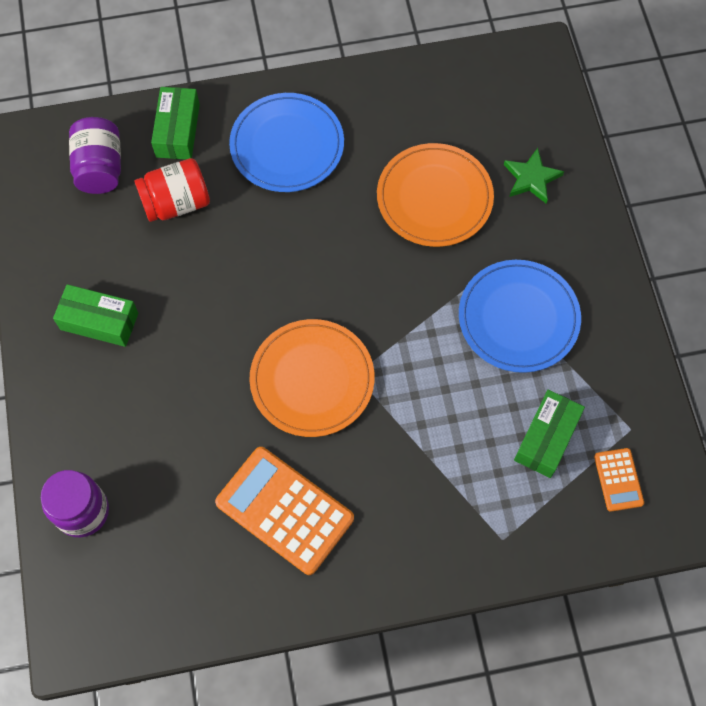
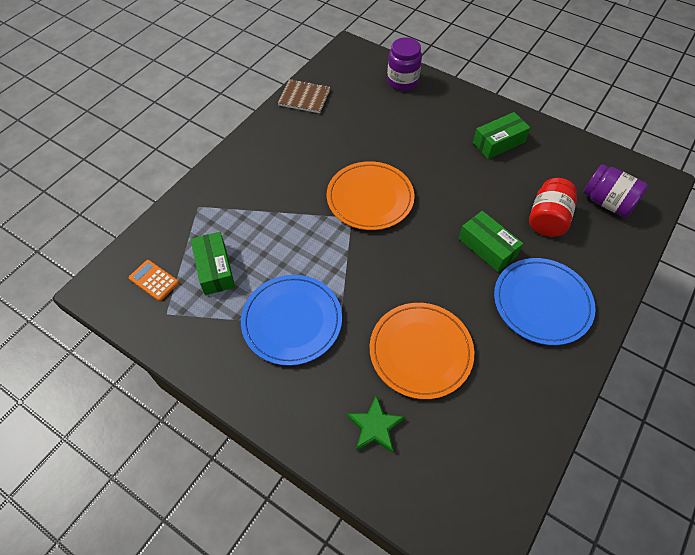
camera: 135 degrees right, 10 degrees down
(178, 130) = (606, 255): green box -> green box (487, 247)
(227, 603) = (304, 97): none -> brown notebook
(284, 510) = (318, 141): orange calculator -> none

